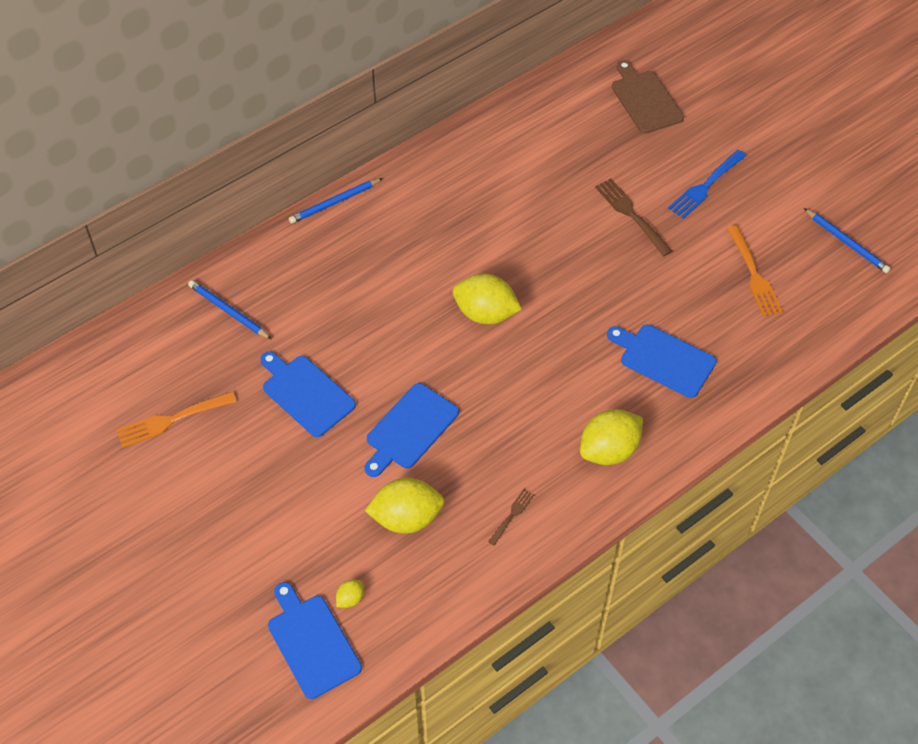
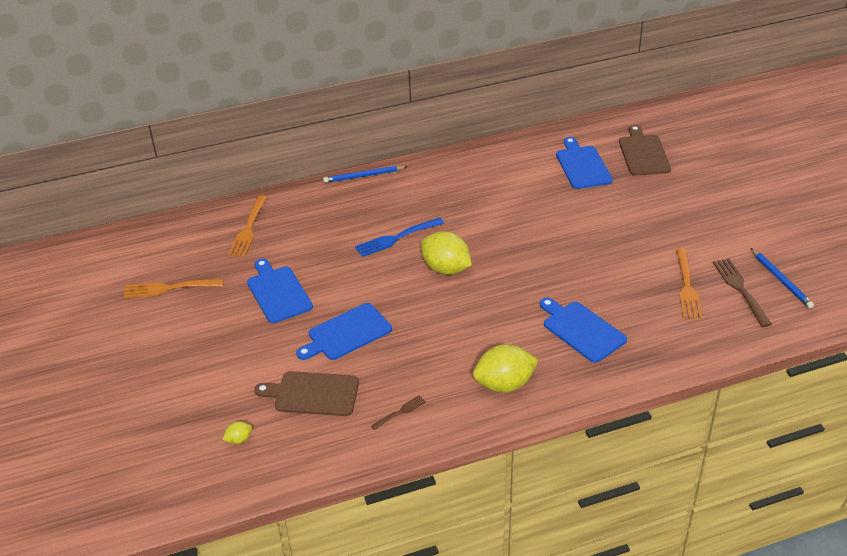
camera: 20 degrees right, 15 degrees down
(228, 311) = (248, 228): blue pencil -> orange fork
(312, 642) = (193, 463): blue cutting board -> blue cutting board (582, 166)
(406, 518) = (313, 394): yellow lemon -> brown cutting board
(632, 215) = (598, 226): brown fork -> brown fork (741, 290)
(706, 185) = (670, 218): blue fork -> blue fork (397, 238)

